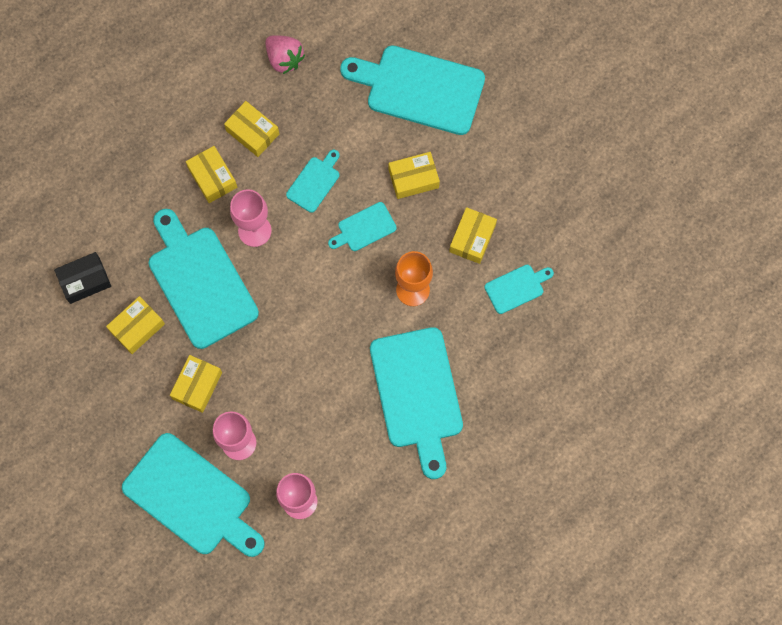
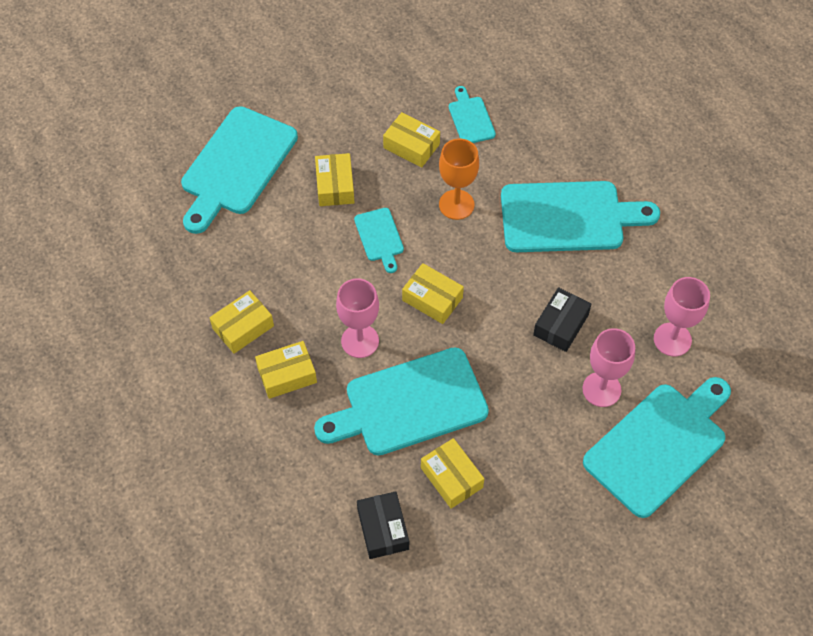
camera: 80 degrees left, 15 degrees down
(197, 385) = (530, 423): yellow box -> yellow box (432, 299)
(284, 59) = (164, 284): pink strawberry -> none
(299, 400) = (561, 325): none -> black box
(314, 182) = (317, 275): turquoise cutting board -> none

